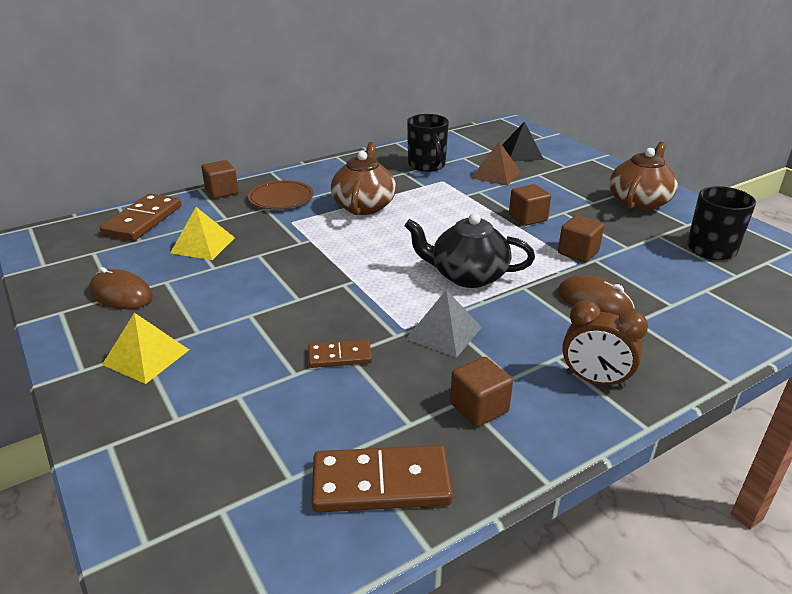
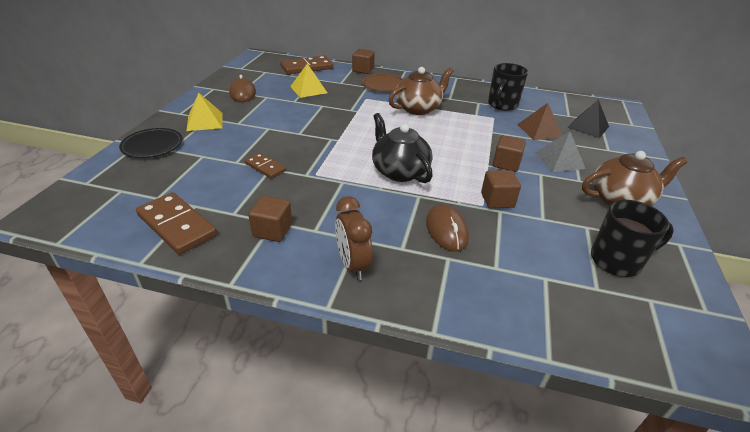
camera: 45 degrees right, 5 degrees up
(137, 431) = (152, 145): none -> black plate
(444, 333) = (329, 188): grey pyramid -> grey pyramid (559, 160)

